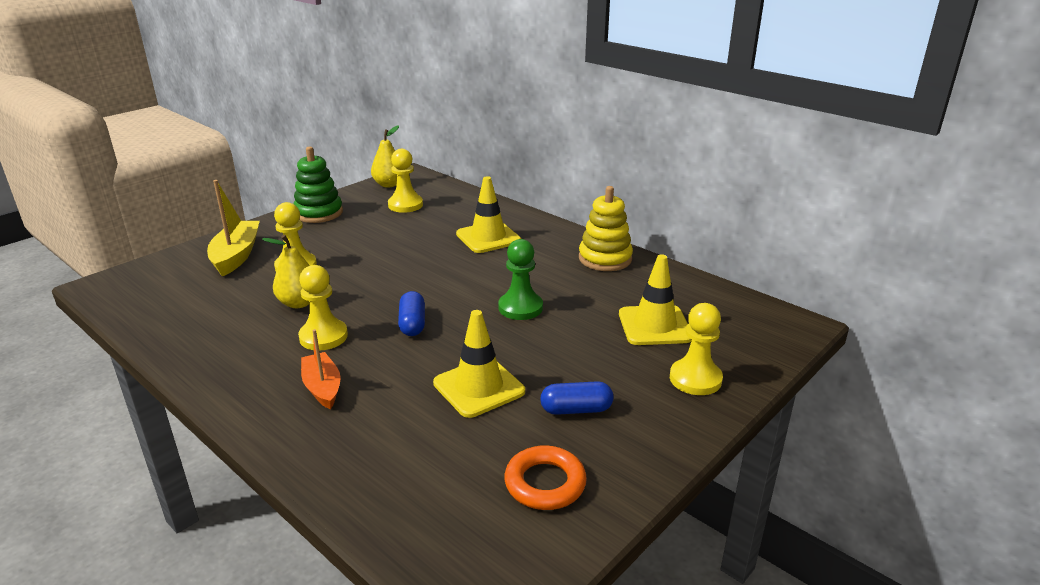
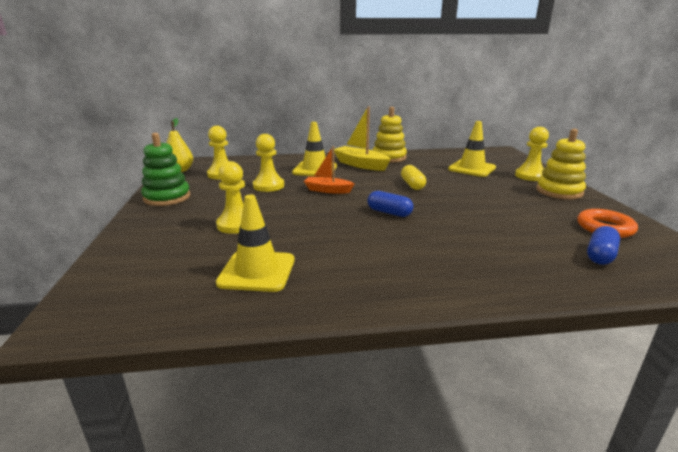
camera: 50 degrees left, 5 degrees down
(236, 256) = (166, 241): yellow boat -> yellow boat (360, 165)
(299, 303) = (298, 237): yellow pear -> none
(322, 387) = (437, 259): orange boat -> orange boat (328, 190)
(323, 336) = (364, 241): yellow pawn -> yellow pawn (268, 186)
(479, 387) = (490, 216): yellow traffic cone -> yellow traffic cone (257, 271)
(520, 308) = (412, 185): green pawn -> yellow capsule
(576, 410) = (536, 203): blue capsule -> blue capsule (600, 255)
(654, 418) = (559, 191): none -> yellow stacking toy

